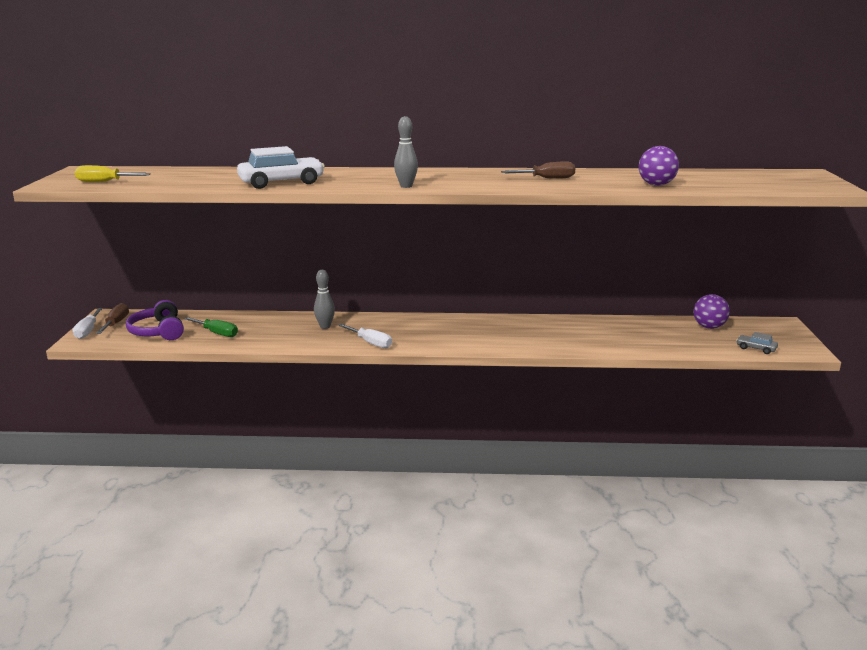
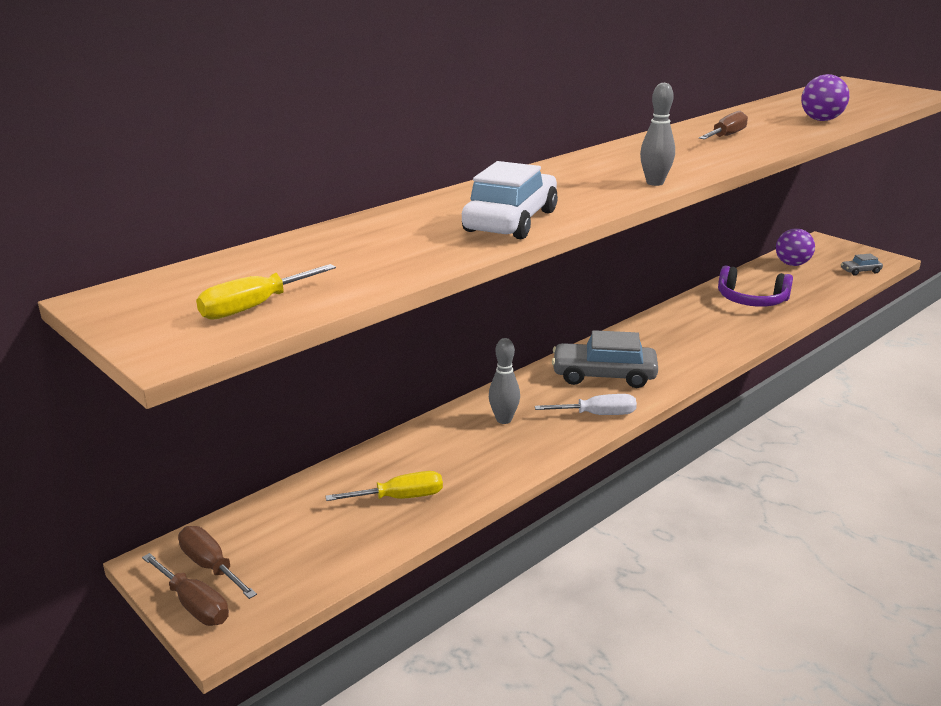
camera: 45 degrees left, 5 degrees up
(88, 331) = (194, 605): white screwdriver -> brown screwdriver
(158, 332) = (312, 541): purple headphones -> purple headphones (751, 300)
(217, 333) = (400, 498): green screwdriver -> yellow screwdriver
(419, 330) = (604, 375): none -> grey car

